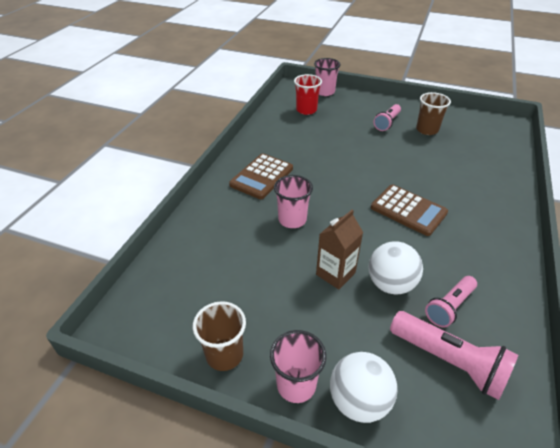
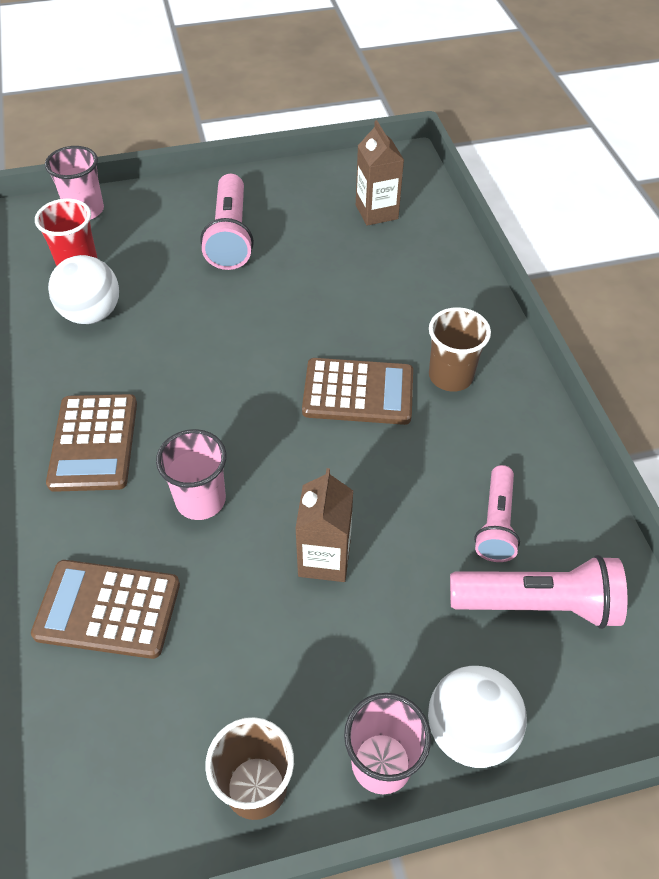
camera: 35 degrees left, 10 degrees up
(217, 242) = (108, 609): none -> brown calculator
(387, 123) = (230, 236): pink flashlight -> pink flashlight, size x1.52
(390, 284) = (406, 532): white ball -> white ball (91, 314)
(427, 130) = (299, 225): brown cup -> brown cup (450, 376)
(476, 138) = (376, 212): none -> brown carton

